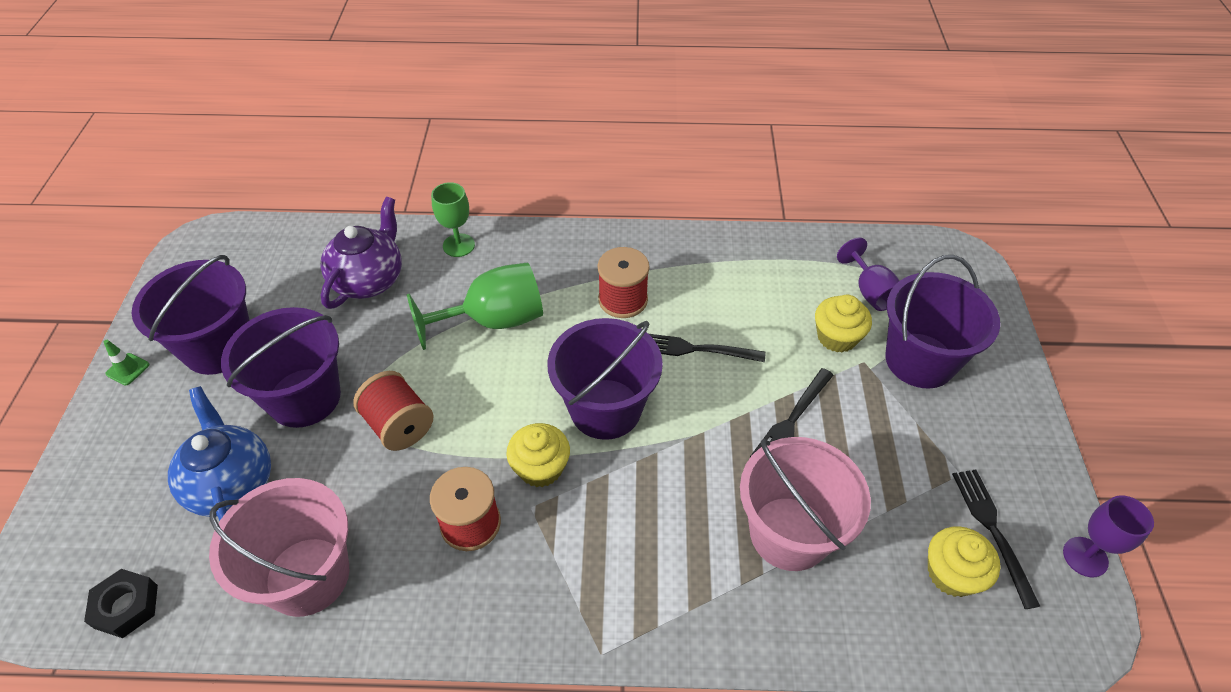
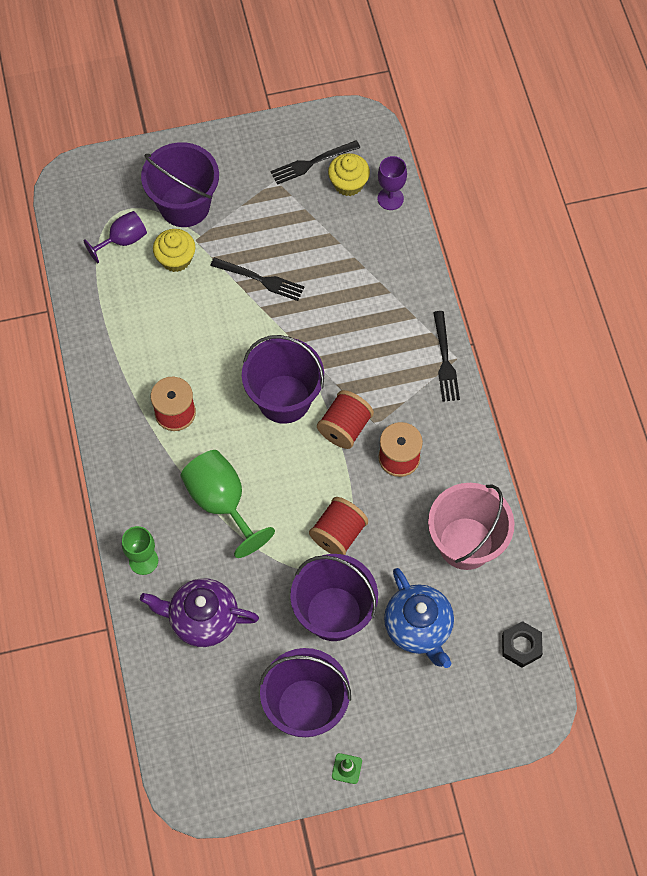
camera: 105 degrees left, 15 degrees up
(232, 484) = (418, 627): blue teapot -> blue teapot turned 75 degrees counterclockwise
(540, 468) = (345, 427): yellow cupcake -> red spool
(694, 349) = (213, 351): black fork -> black fork (445, 360)
(789, 533) = (348, 271): pink bucket -> none
(1085, 557) = (316, 117): purple goblet -> purple goblet (390, 198)

